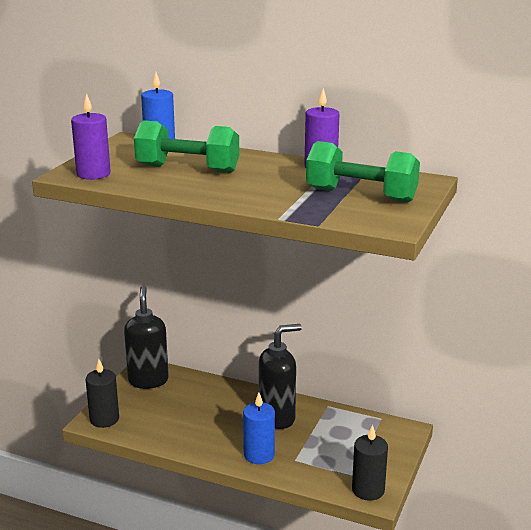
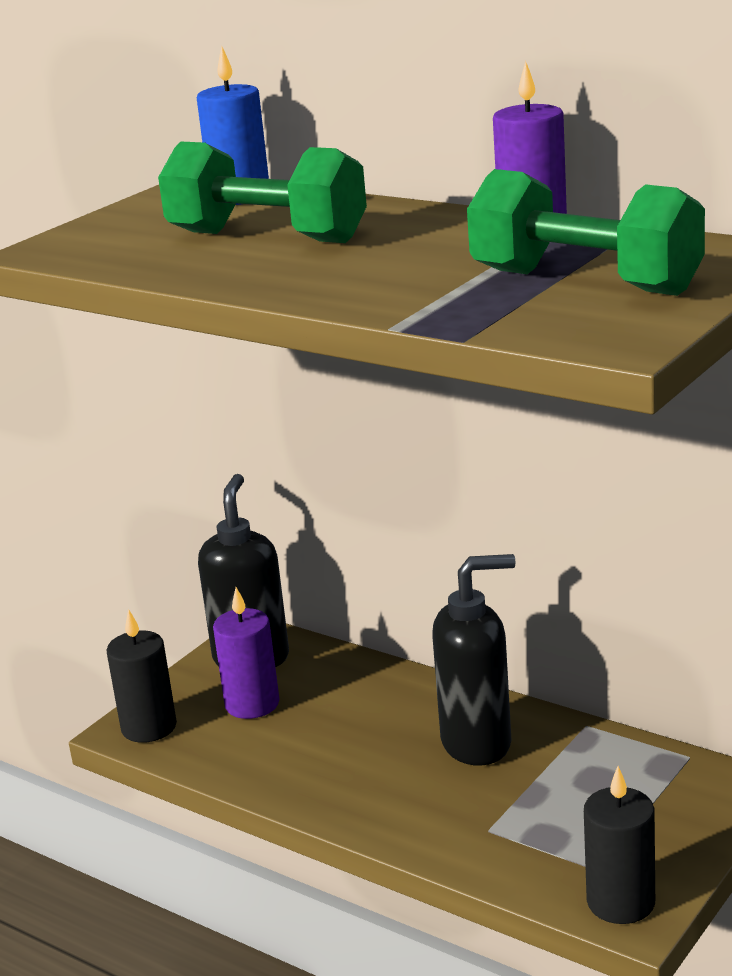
camera: 15 degrees right, 0 degrees up
(93, 174) = (86, 249): purple candle -> purple candle (252, 704)
(259, 455) = (419, 814): blue candle -> none

